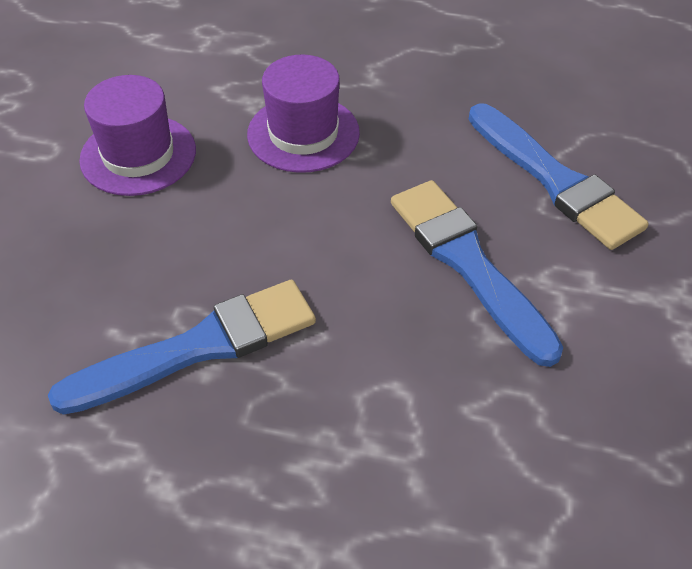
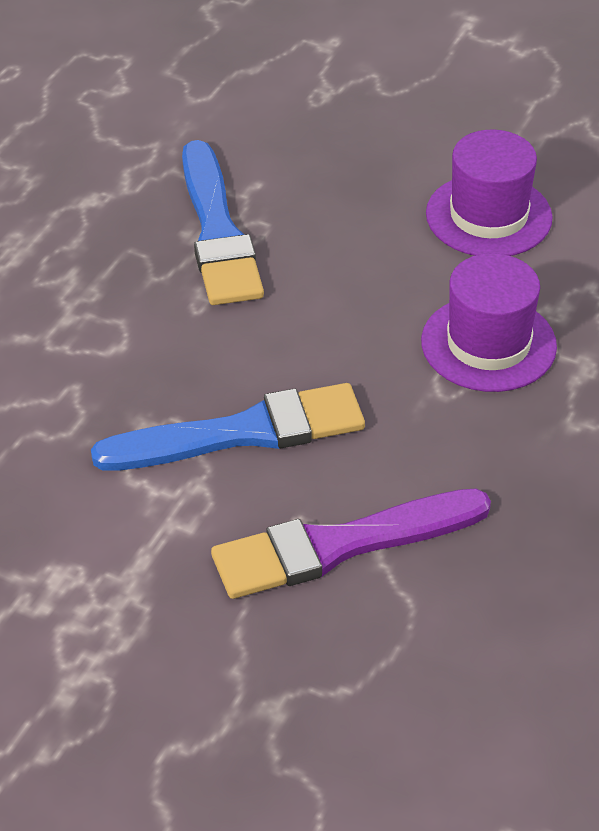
camera: 105 degrees right, 5 degrees down
(555, 180) = (340, 545): blue brush -> purple brush

